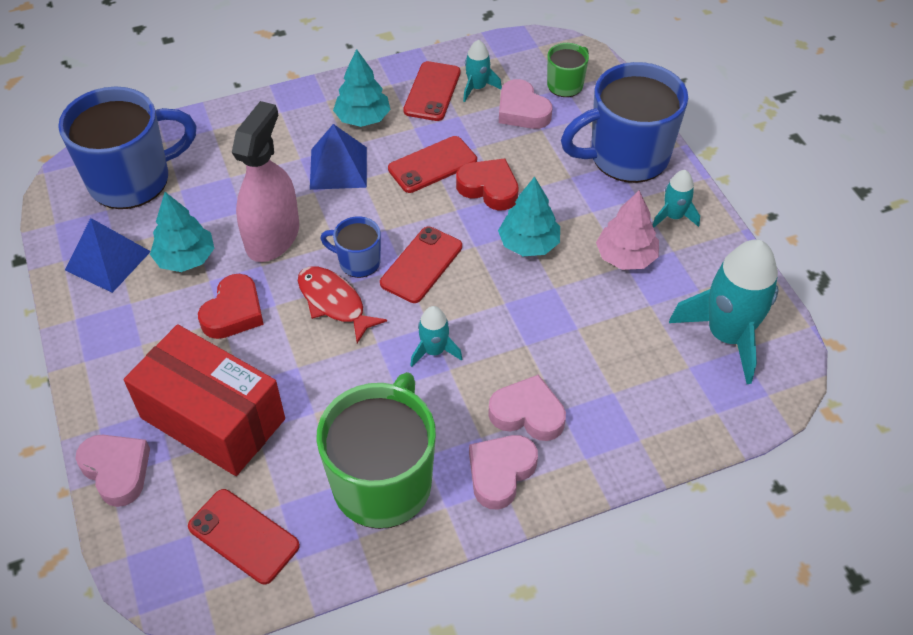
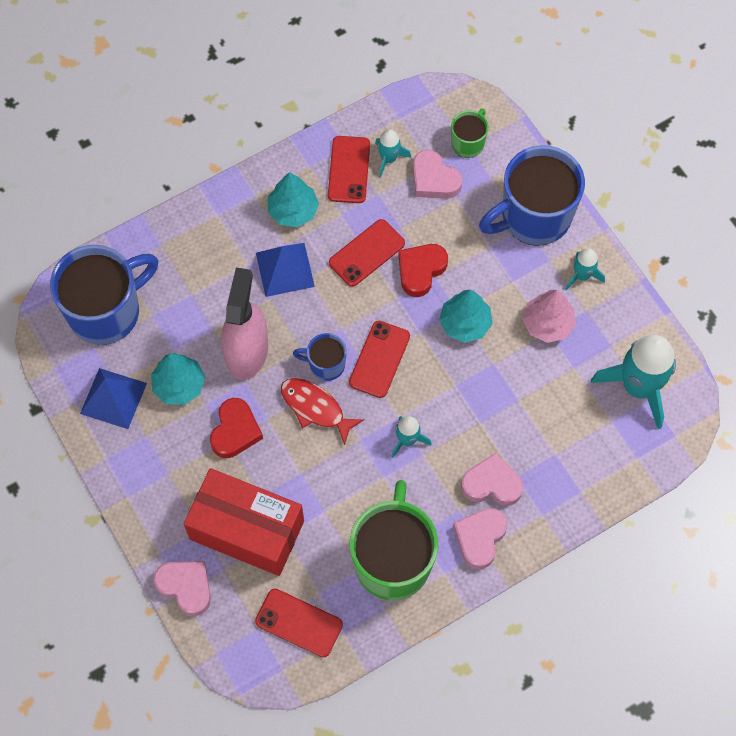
camera: 10 degrees left, 15 degrees up
(489, 188) = (421, 271): red heart -> red heart turned 75 degrees counterclockwise

